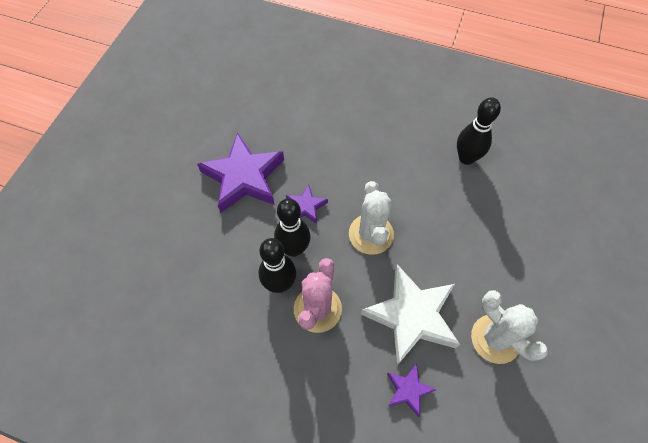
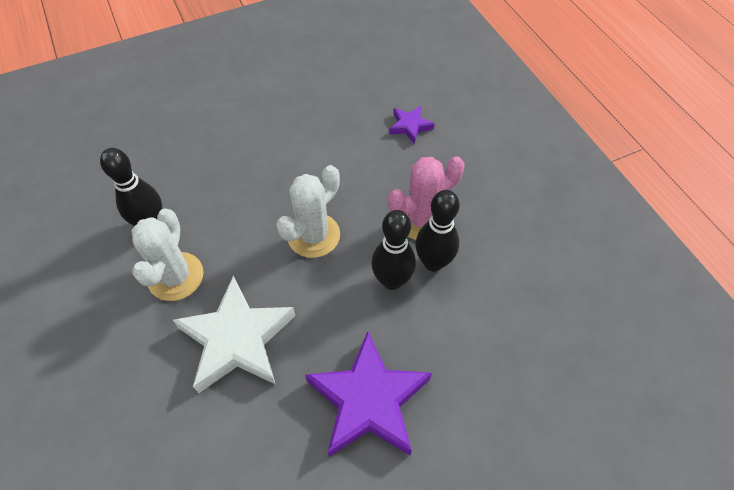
camera: 135 degrees left, 5 degrees down
(306, 206) = (340, 309): purple star -> none
(412, 316) = (355, 159): white star -> white star (237, 339)
(495, 339) = (318, 106): white cactus -> white cactus (176, 276)

